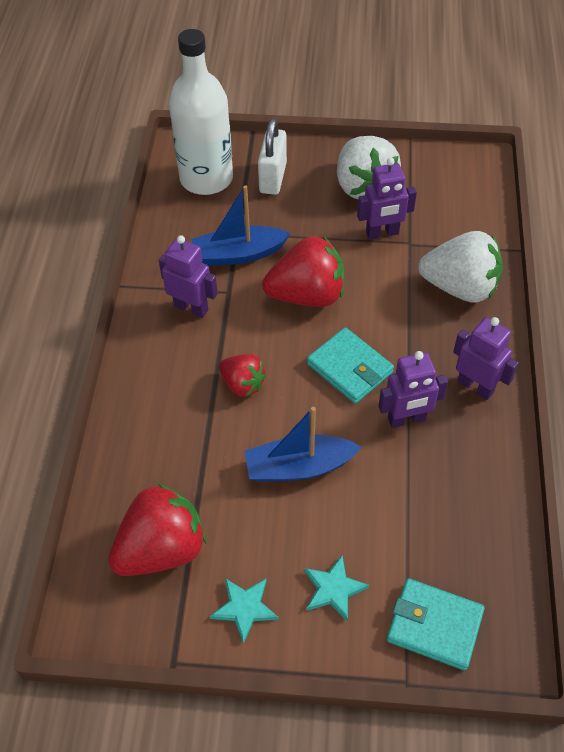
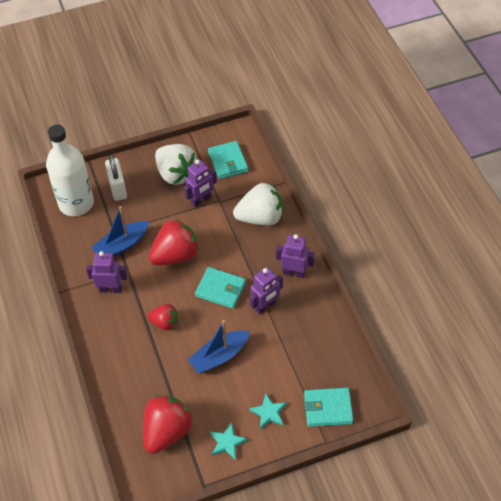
camera: 25 degrees left, 0 degrees up
(447, 194) = (228, 162): none -> turquoise wallet

